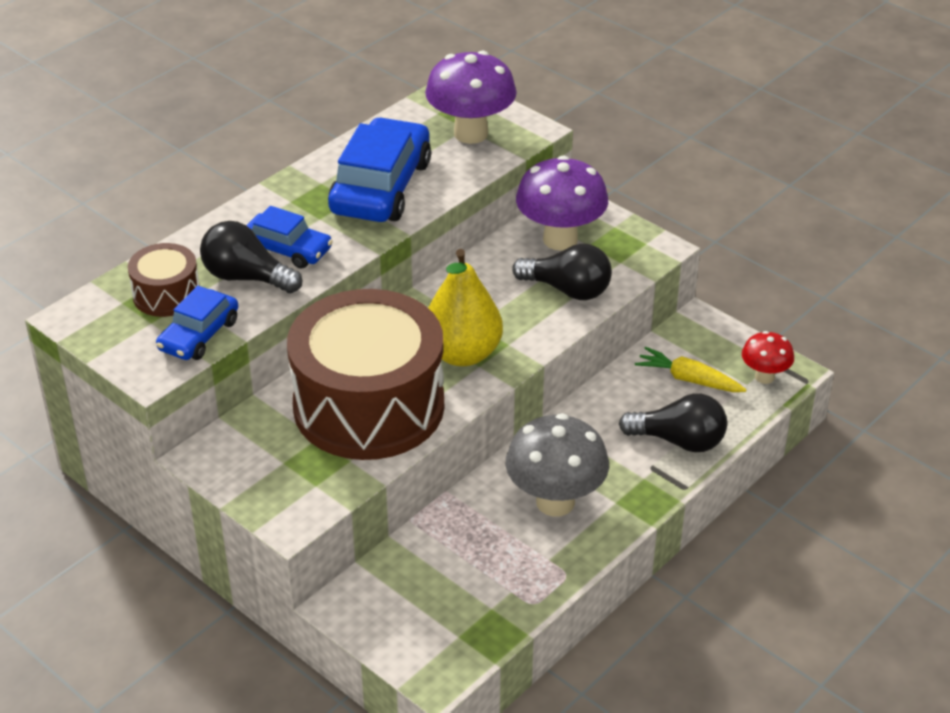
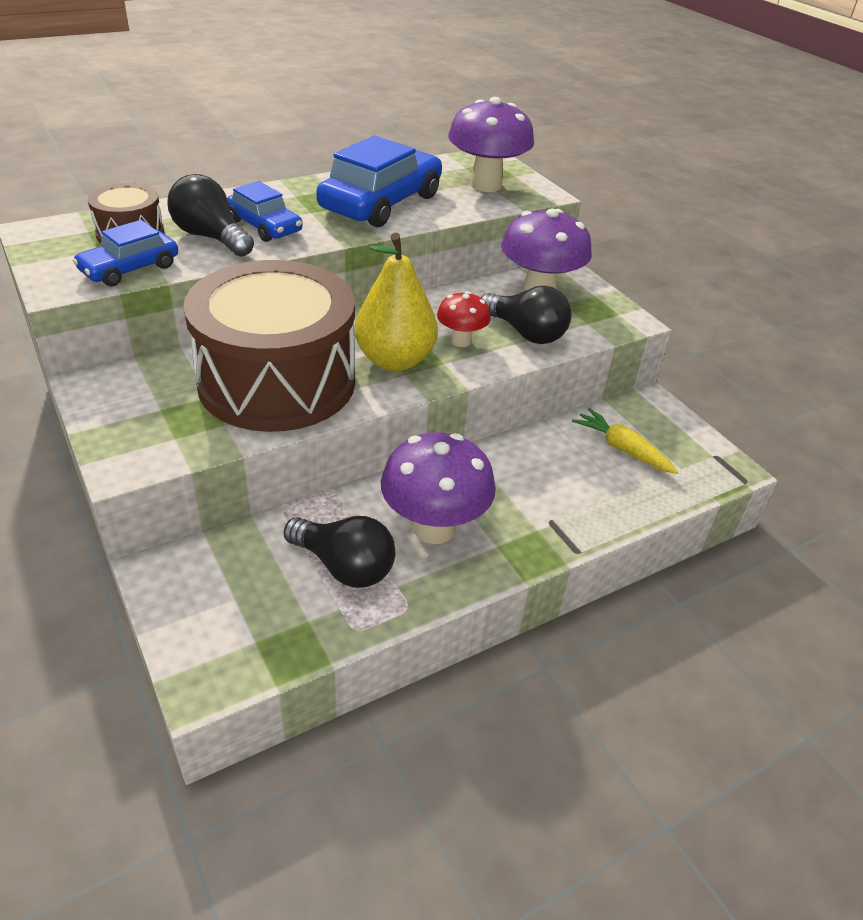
camera: 15 degrees right, 0 degrees up
(555, 502) = (434, 528): grey mushroom -> purple mushroom
(679, 441) = (589, 503): black light bulb -> black light bulb (344, 566)
(764, 377) = (702, 466): red mushroom -> red mushroom (461, 341)

